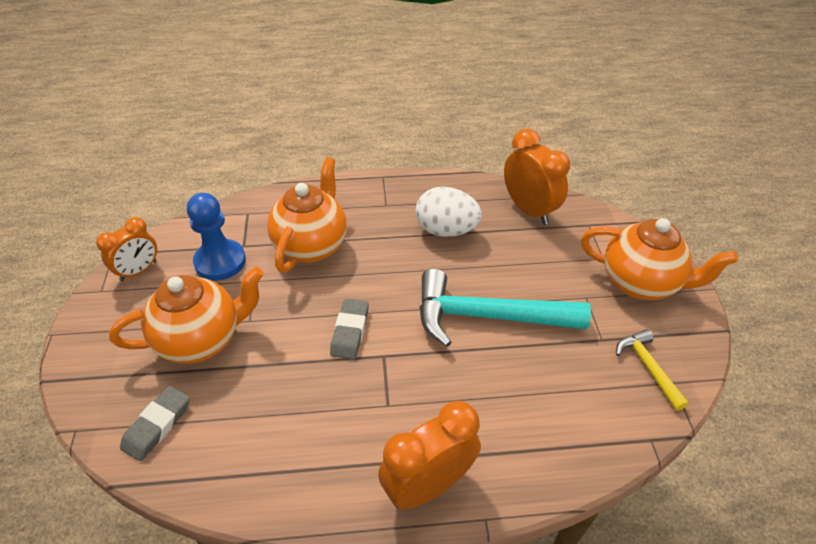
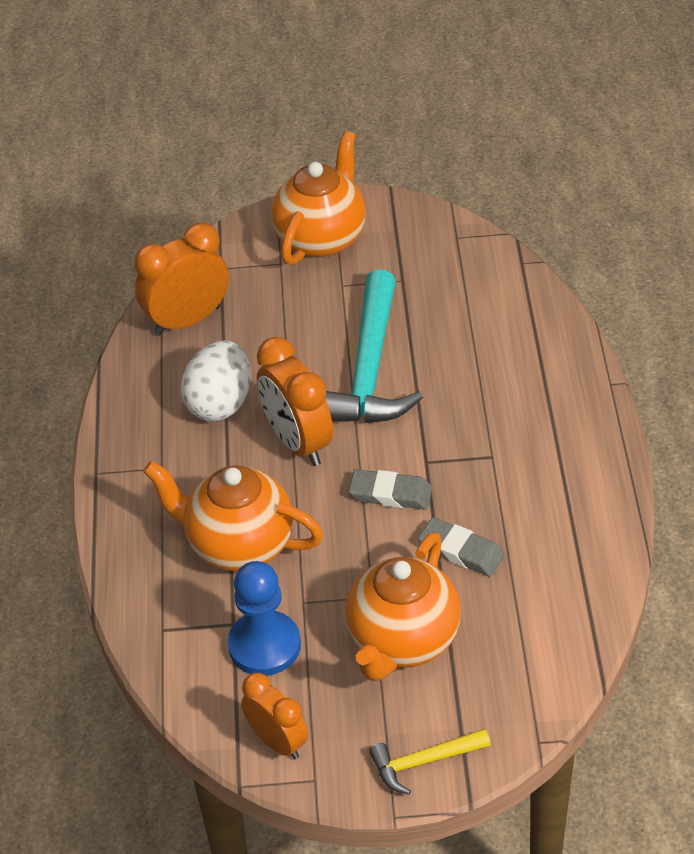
camera: 85 degrees left, 0 degrees up
(157, 425) = (527, 660): grey eraser -> grey eraser (461, 551)
(201, 339) = (403, 641): orange teapot -> orange teapot turned 135 degrees counterclockwise
(428, 485) = (581, 423): orange clock -> orange clock (297, 443)
(648, 367) = (438, 251): yellow hammer -> yellow hammer (423, 762)

